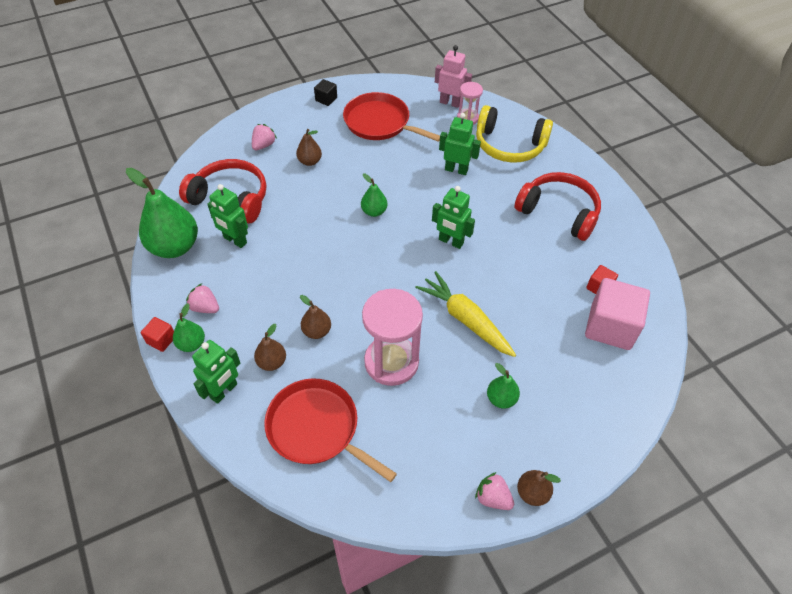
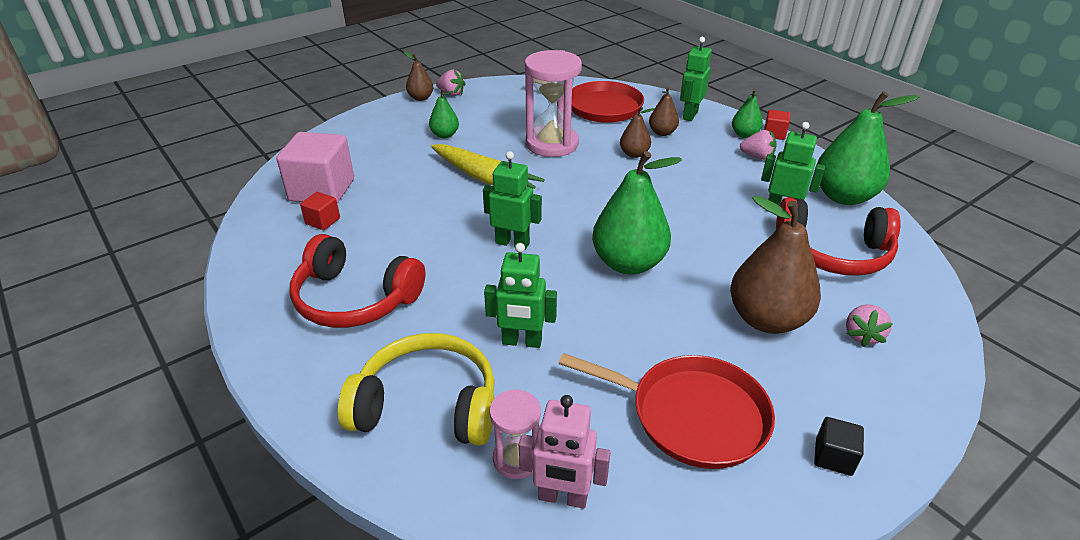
camera: 170 degrees right, 15 degrees down
(310, 161) = (766, 319): brown pear -> brown pear, size x1.99
(374, 211) = (628, 263): green pear -> green pear, size x1.99

